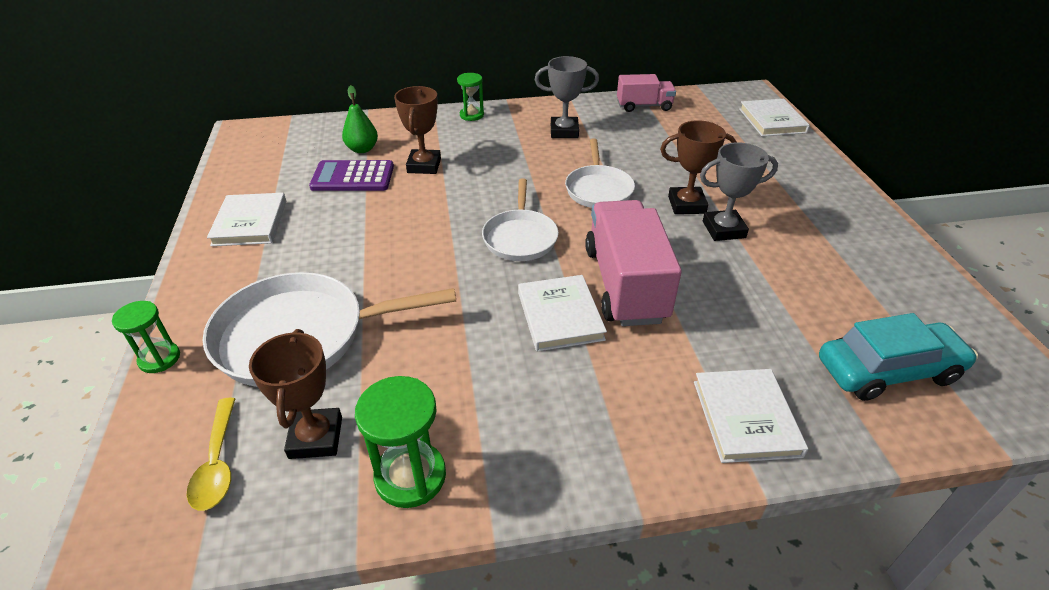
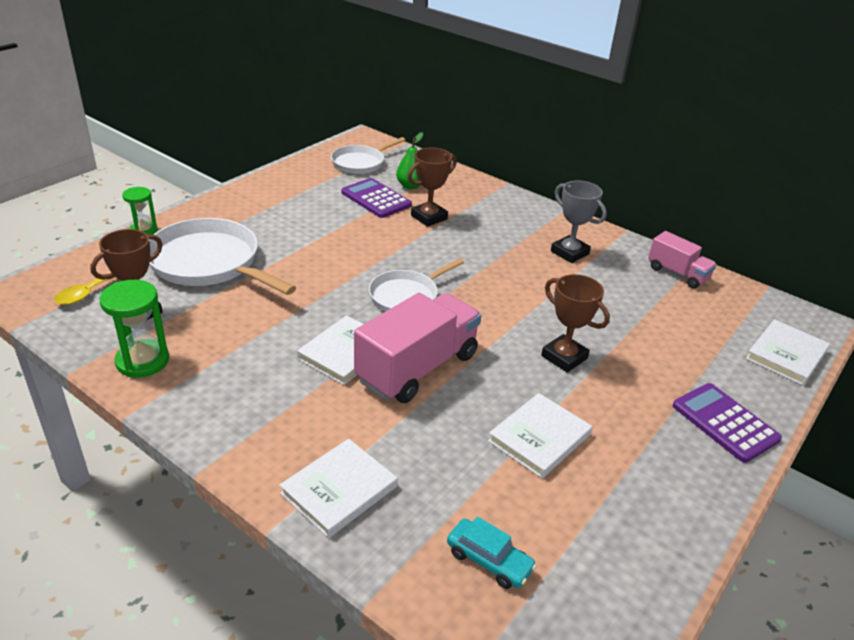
camera: 45 degrees right, 5 degrees down
(250, 223) = (282, 191): white book -> white book (539, 438)
(471, 115) = (521, 204): green hourglass -> none
(598, 189) = (517, 304): white pan -> white pan (360, 163)
(723, 229) = (558, 391): grey trophy -> none
(818, 181) = (724, 423): none -> purple calculator
(888, 371) = (489, 560): turquoise car -> turquoise car, size x0.59

